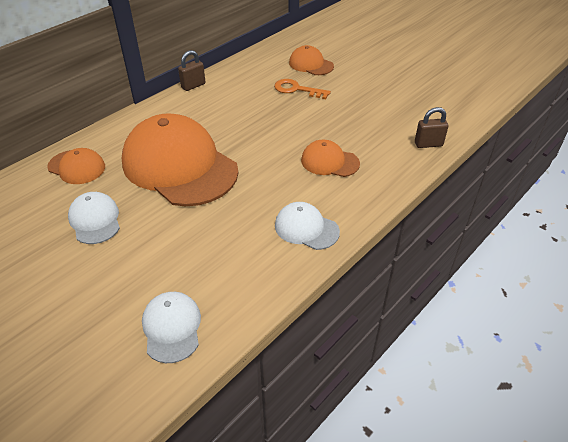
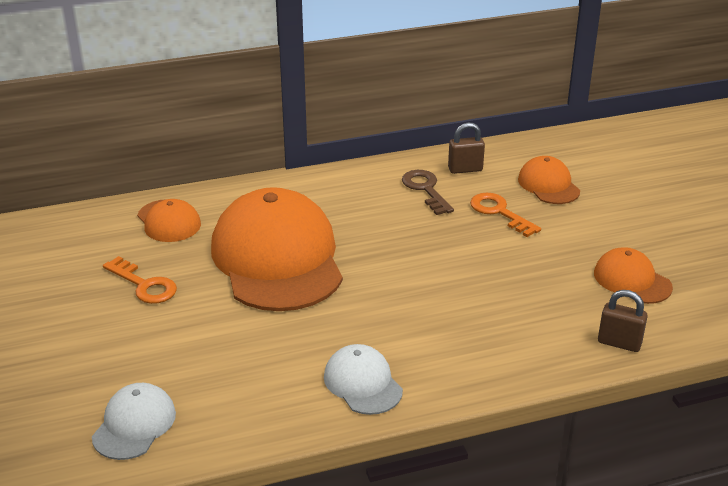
camera: 30 degrees right, 10 degrees down
(95, 220) = (144, 285): white cap -> orange key
(193, 86) = (371, 167): brown padlock -> brown padlock (465, 169)
(240, 89) = (425, 189): none -> brown key
(329, 162) = (461, 317): orange cap -> orange cap (632, 280)

